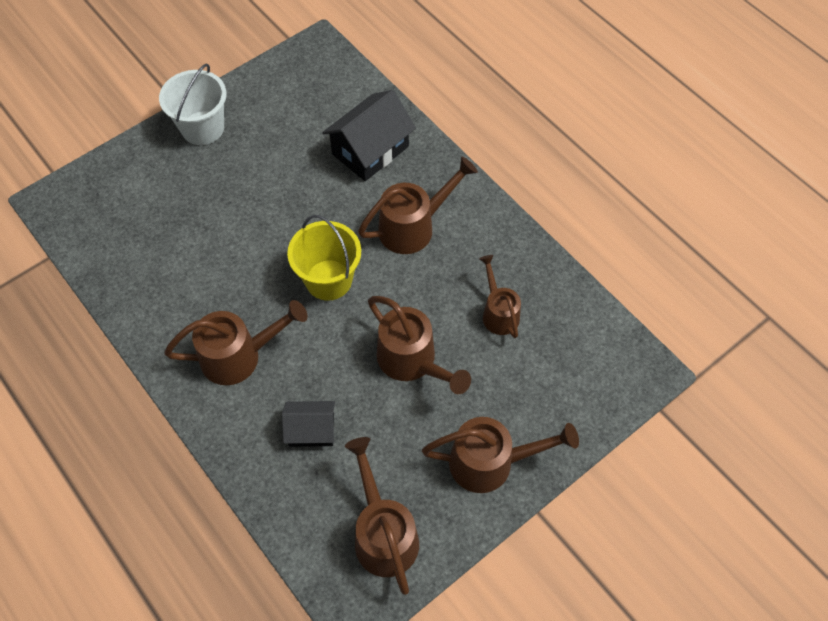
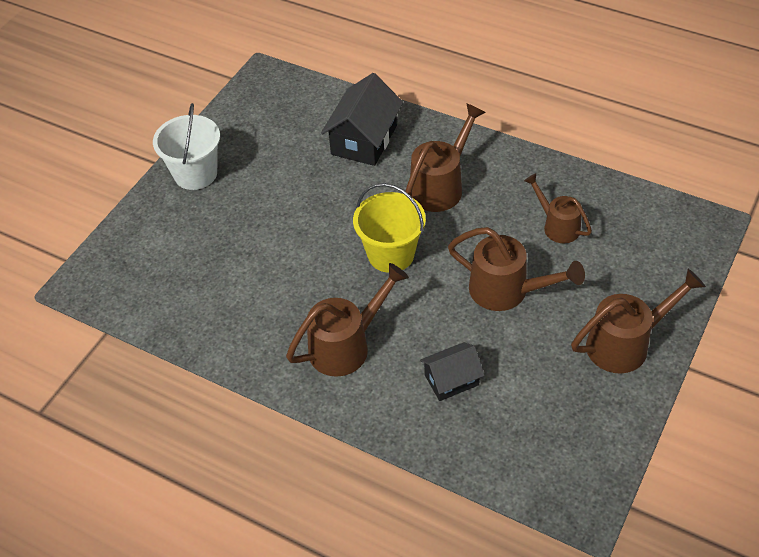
camera: 20 degrees left, 10 degrees down
(383, 533) = (568, 437): brown watering can -> none

